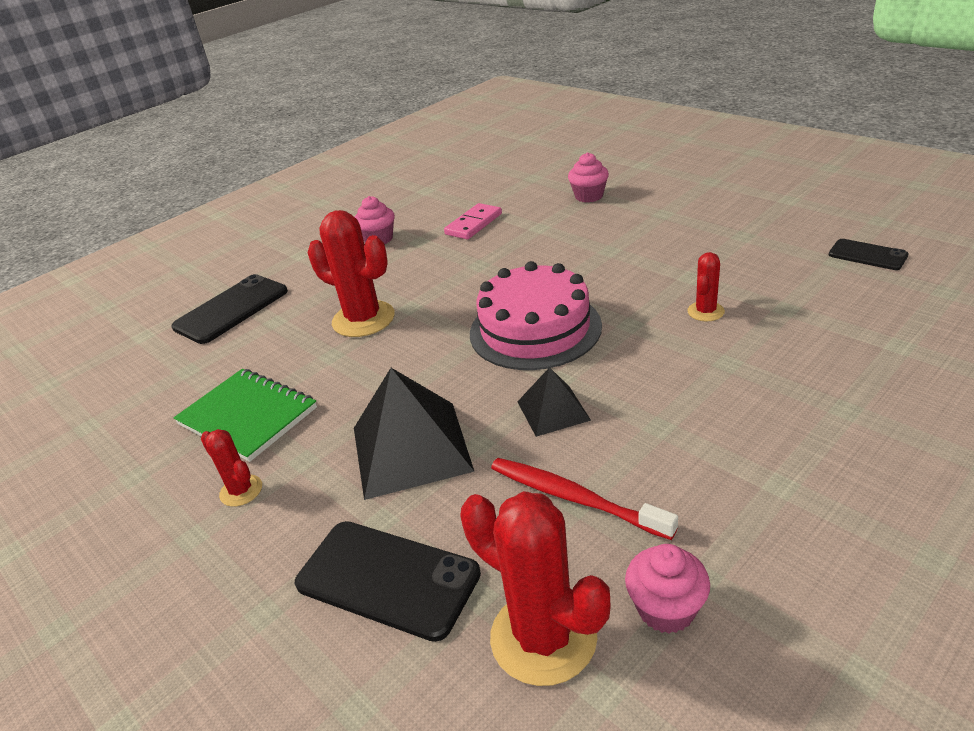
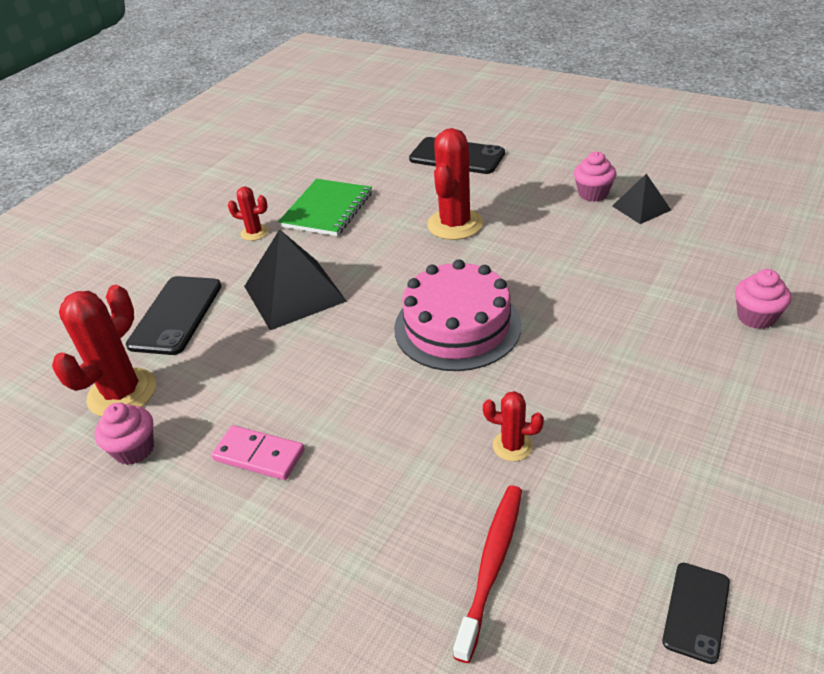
camera: 75 degrees right, 5 degrees up
(241, 491) = (254, 233): red cactus -> red cactus turned 75 degrees clockwise
(473, 224) = (647, 244): pink domino -> pink domino (259, 455)
(553, 410) = (340, 358): black pyramid -> black pyramid (641, 208)
(575, 498) = (240, 388): red toothbrush -> red toothbrush (491, 566)

